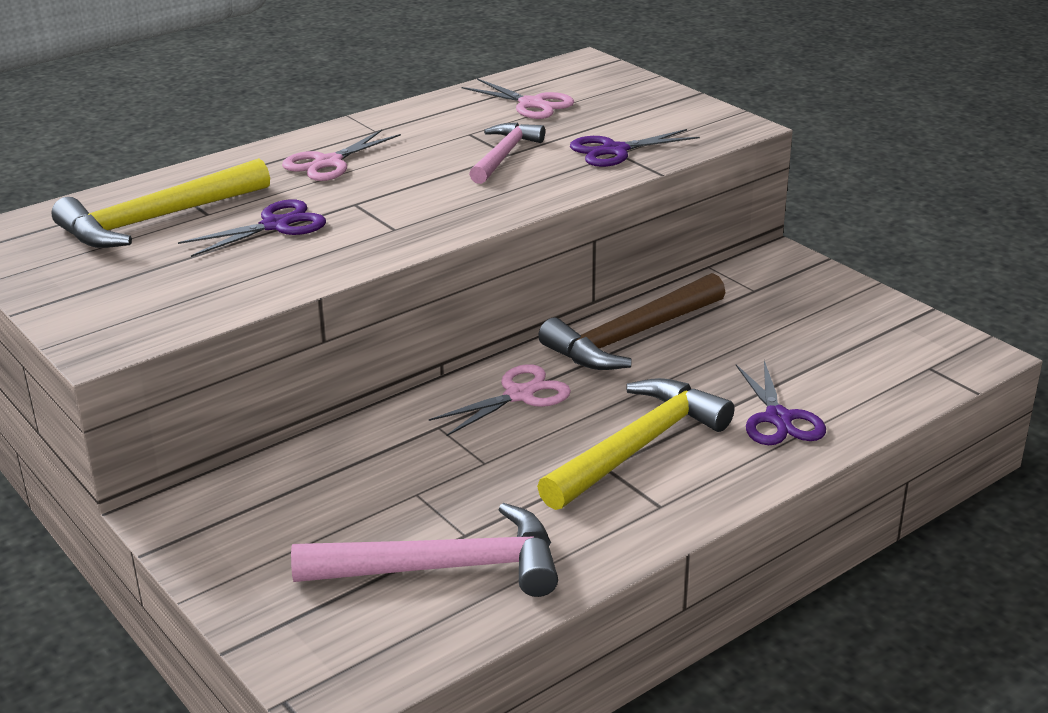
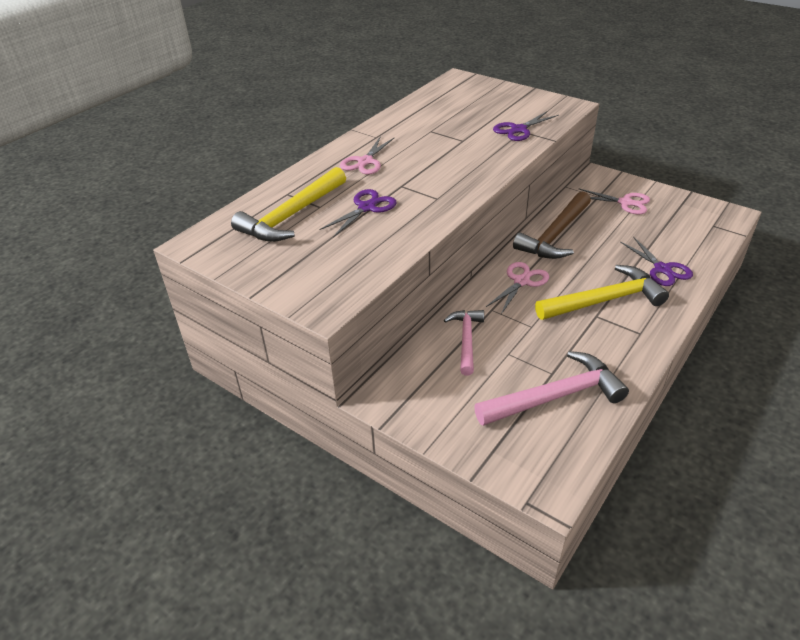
camera: 15 degrees left, 10 degrees up
(504, 155) = (461, 142): pink hammer -> pink hammer (466, 340)
(531, 104) = (450, 107): pink scissors -> pink scissors (625, 203)
(638, 447) = (604, 300): yellow hammer -> yellow hammer turned 45 degrees clockwise

